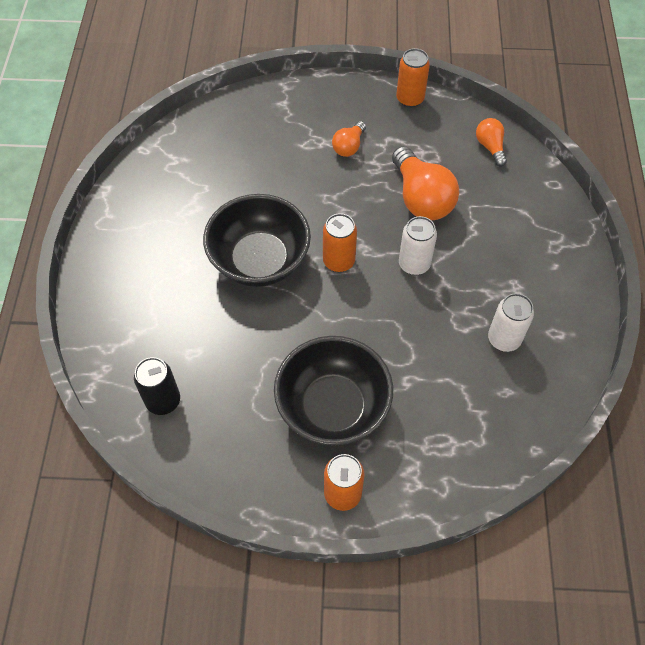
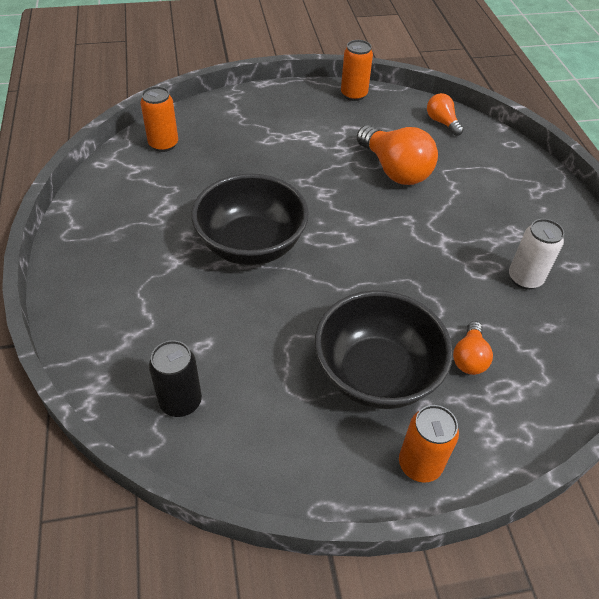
camera: 15 degrees left, 10 degrees down
(339, 261) = (334, 234): orange can -> orange can (163, 144)
(349, 146) = (310, 137): orange light bulb -> orange light bulb (469, 357)
(414, 264) = (410, 226): white can -> none

